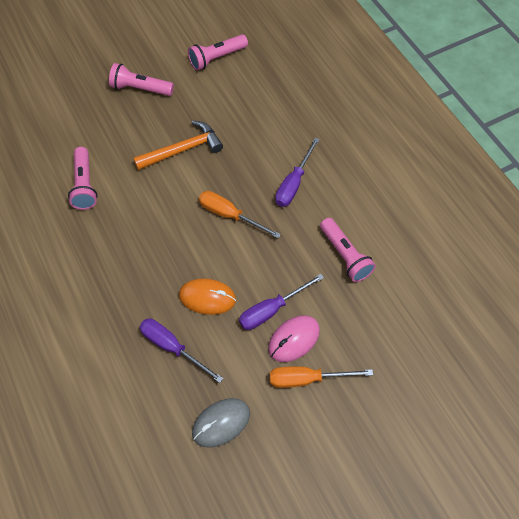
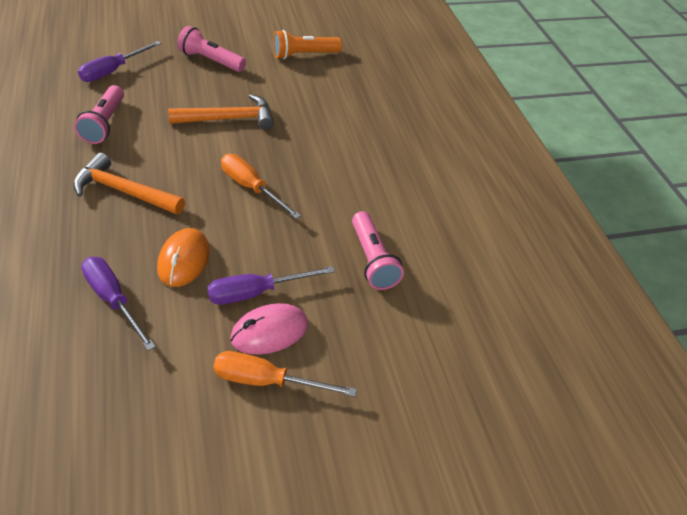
camera: 10 degrees right, 15 degrees down
(133, 248) = (124, 191): none -> orange hammer
(207, 297) = (184, 260): orange mouse -> orange mouse turned 75 degrees clockwise
(217, 58) = (304, 55): pink flashlight -> orange flashlight
(221, 423) = (128, 402): grey mouse -> none
(293, 183) = (340, 177): purple screwdriver -> purple screwdriver (113, 71)

